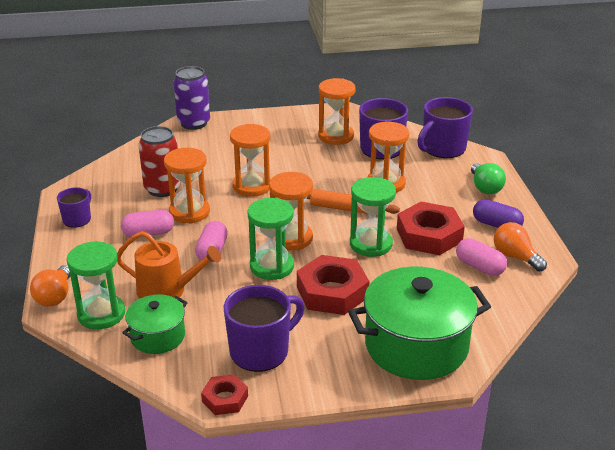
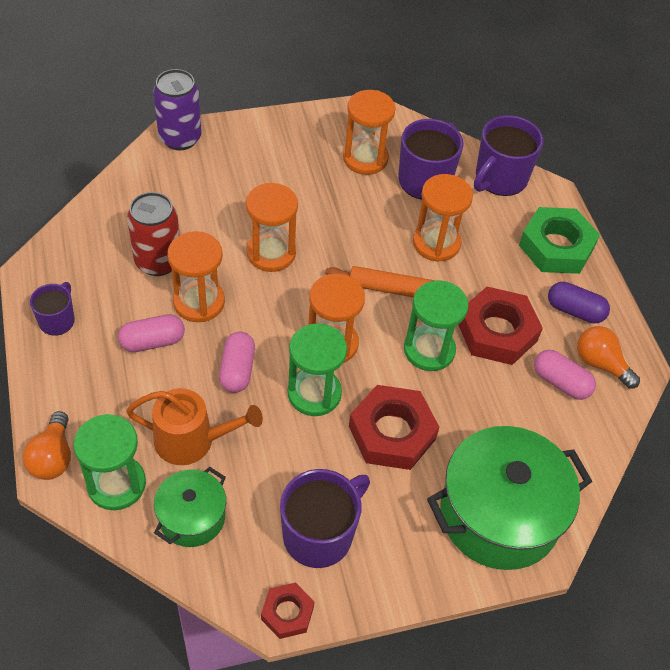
camera: 10 degrees left, 20 degrees up
(485, 188) = (556, 247): green light bulb -> green nut

